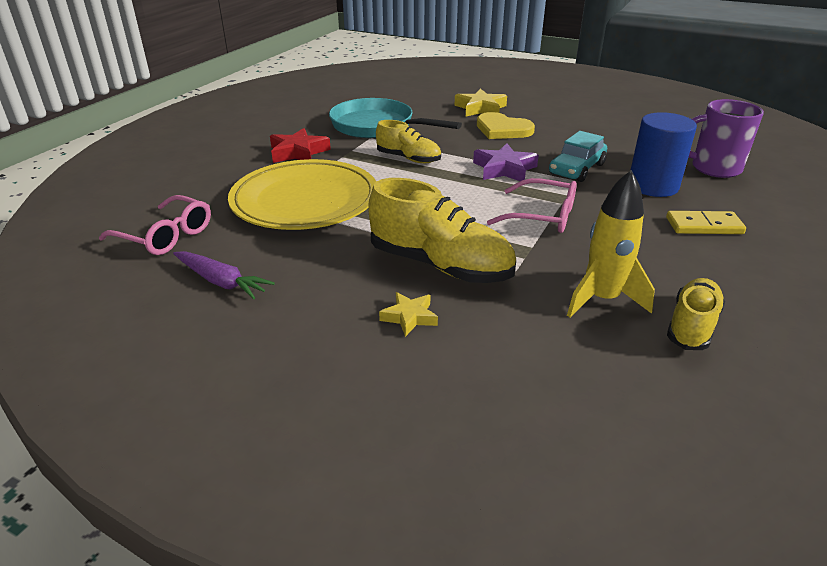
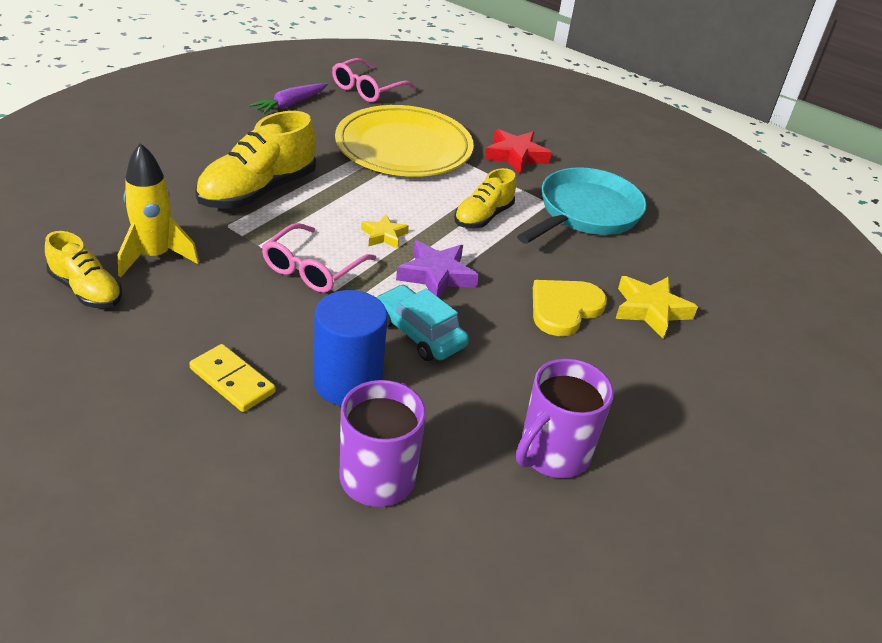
camera: 95 degrees right, 5 degrees up
(409, 317) = (198, 165): yellow star -> yellow star (384, 235)
(636, 128) = (552, 454): none -> purple mug
(704, 226) = (232, 380): yellow domino -> yellow domino turned 60 degrees counterclockwise

